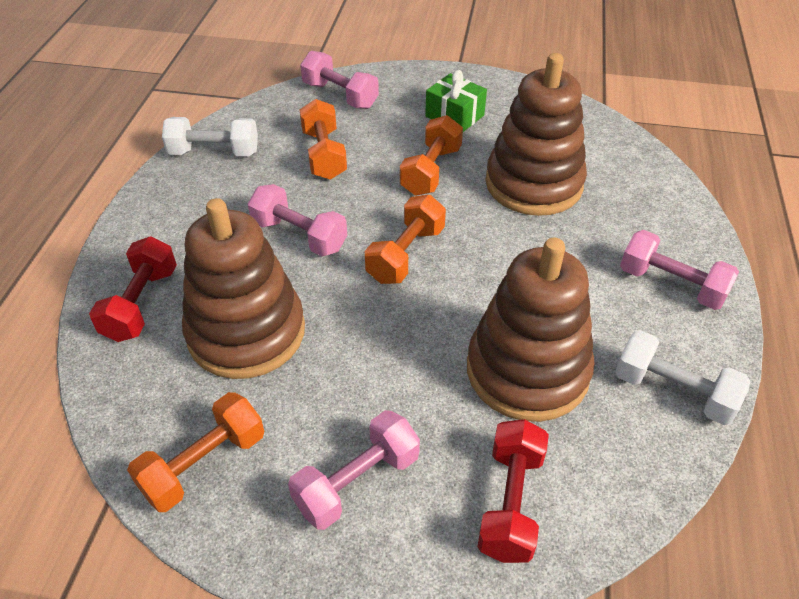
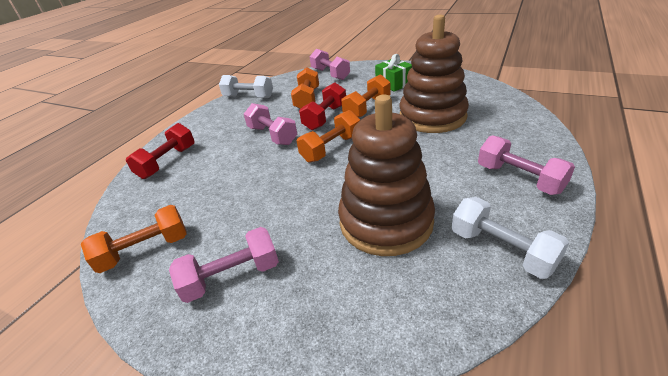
camera: 20 degrees right, 10 degrees down
(246, 332) = (214, 181): brown stacking toy -> none
(510, 502) = (335, 311): red dumbbell -> red dumbbell (325, 117)

